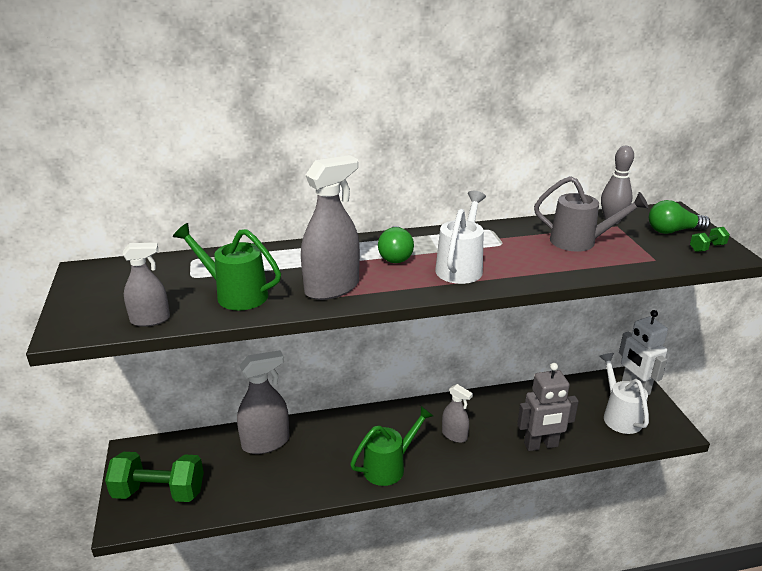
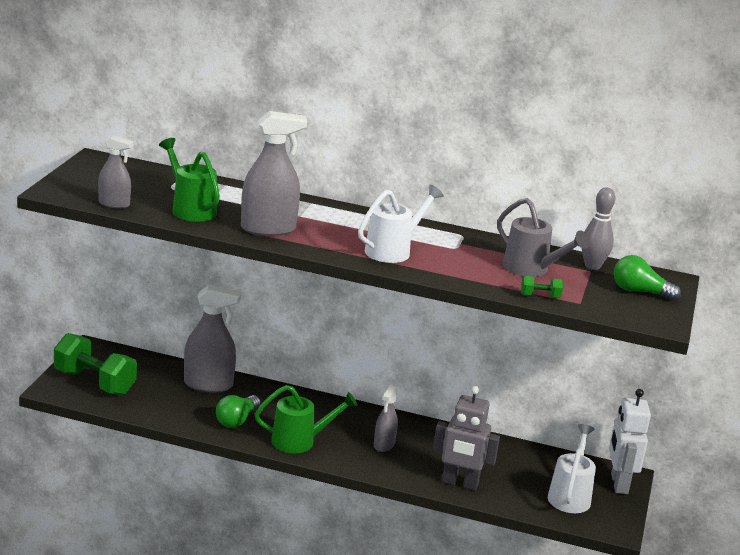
camera: 25 degrees right, 5 degrees down
(395, 255) = (349, 225): green light bulb -> green light bulb (236, 420)
(454, 435) = (384, 445): grey spray bottle -> grey spray bottle turned 45 degrees clockwise
(707, 248) = (648, 312): green dumbbell -> green dumbbell (540, 296)

